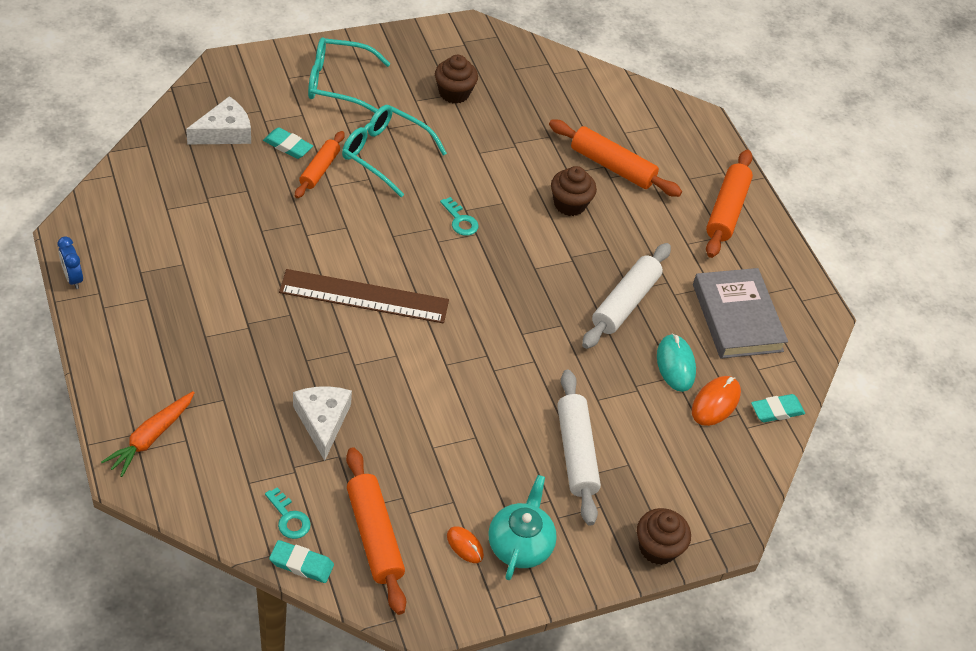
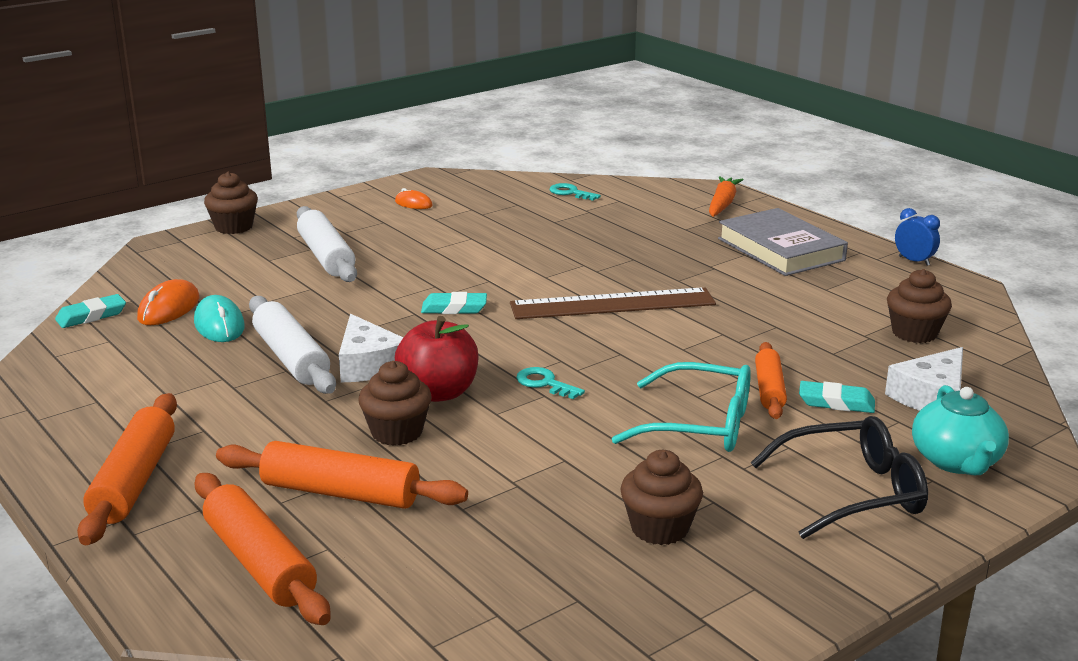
camera: 170 degrees right, 25 degrees down
(171, 191) = (914, 333): none -> brown cupcake
(301, 564) = (543, 180): turquoise eraser -> turquoise eraser (454, 308)
(322, 421) = (585, 233): white cheese -> white cheese (368, 364)
(338, 83) = (853, 492): turquoise glasses -> black glasses
(374, 536) = (493, 196): orange rolling pin -> orange rolling pin (259, 563)
(520, 544) = (364, 211): turquoise teapot -> turquoise teapot (956, 461)
(533, 233) = (438, 393): none -> red apple
(625, 303) = (291, 358): white rolling pin -> white rolling pin turned 45 degrees counterclockwise
(737, 317) = (132, 375): grey book -> grey book (781, 249)

